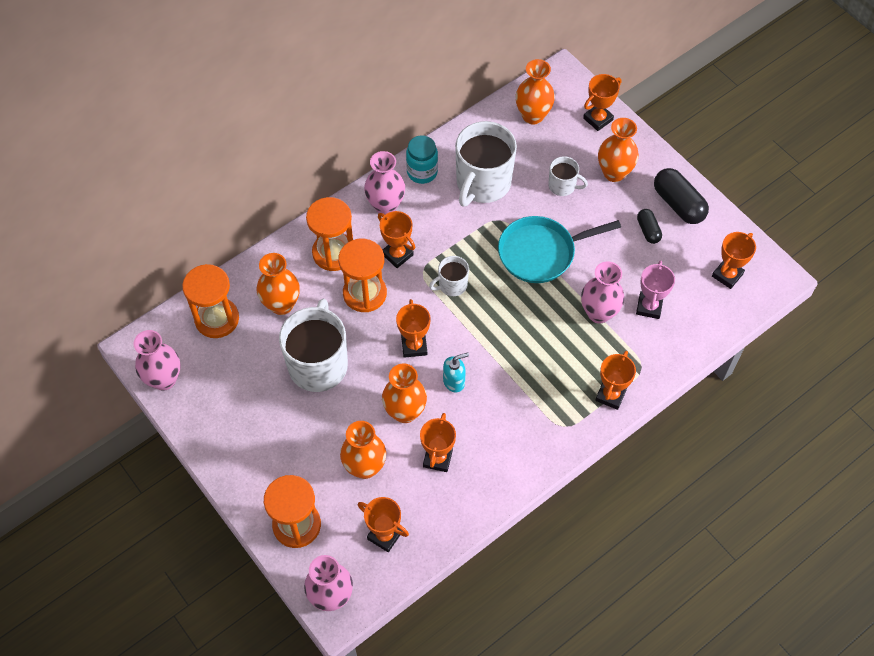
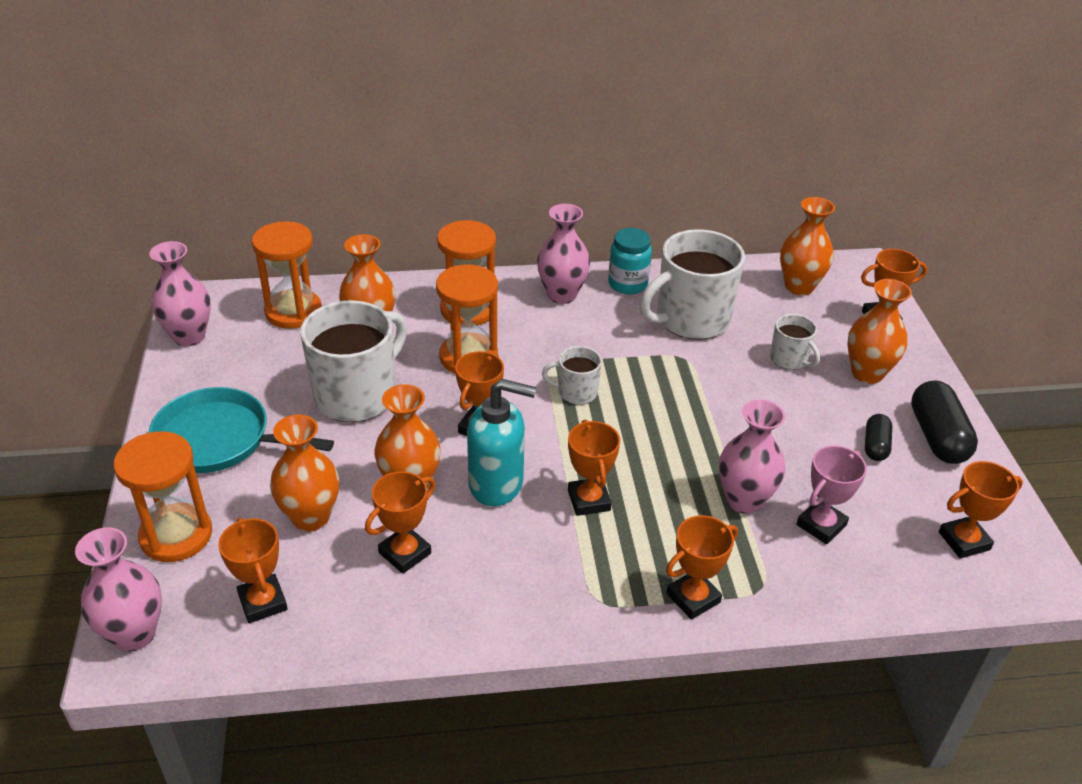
camera: 30 degrees right, 20 degrees down
(397, 254) = (537, 340): orange trophy -> orange trophy (589, 500)
(454, 381) = (497, 484): turquoise soap dispenser -> turquoise soap dispenser, size x1.76
(541, 252) = (712, 408): turquoise pan -> turquoise pan (219, 439)

